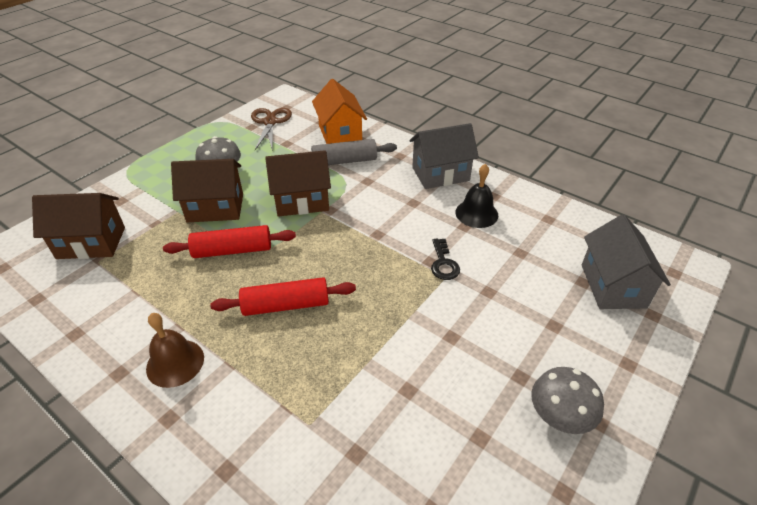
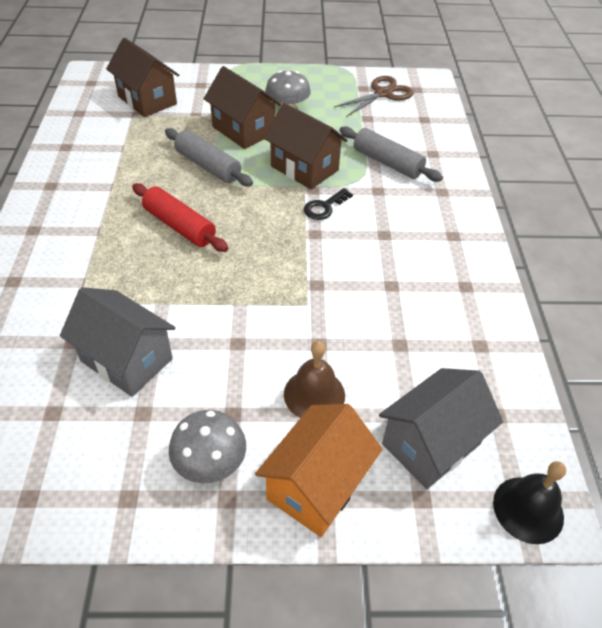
camera: 50 degrees right, 5 degrees up
(175, 363) = (79, 204): brown bell -> brown bell (314, 394)
(233, 250) = (208, 166): red rolling pin -> grey rolling pin
(340, 134) = (422, 139): orange house -> orange house (317, 485)
(440, 174) = (450, 232): grey house -> grey house (126, 360)
(443, 263) = (323, 295): black key -> black key (324, 207)
(476, 213) = (421, 285): black bell -> black bell (528, 509)

